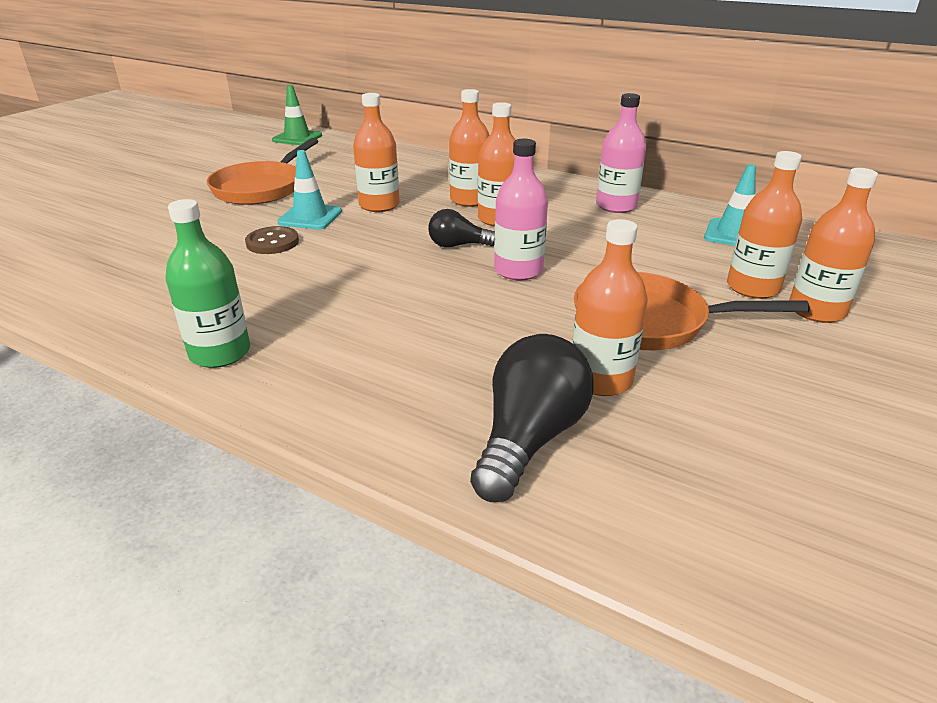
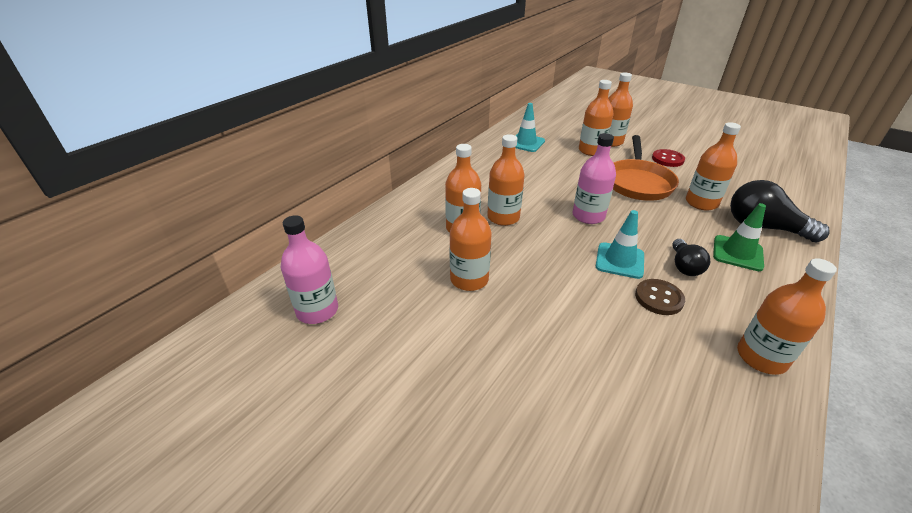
camera: 85 degrees left, 5 degrees up
(220, 353) = (761, 357): green bottle -> orange bottle
(261, 188) = (402, 380): orange pan -> none
(272, 242) = (560, 349): brown button -> brown button (659, 298)
(297, 138) = (199, 365): green traffic cone -> green traffic cone (737, 253)
(310, 217) = (497, 326): turquoise traffic cone -> turquoise traffic cone (619, 260)
(458, 245) = (553, 238): black light bulb -> black light bulb (684, 266)
(616, 206) = (481, 170): pink bottle -> pink bottle (317, 310)
(783, 370) = (667, 159): none -> red button

